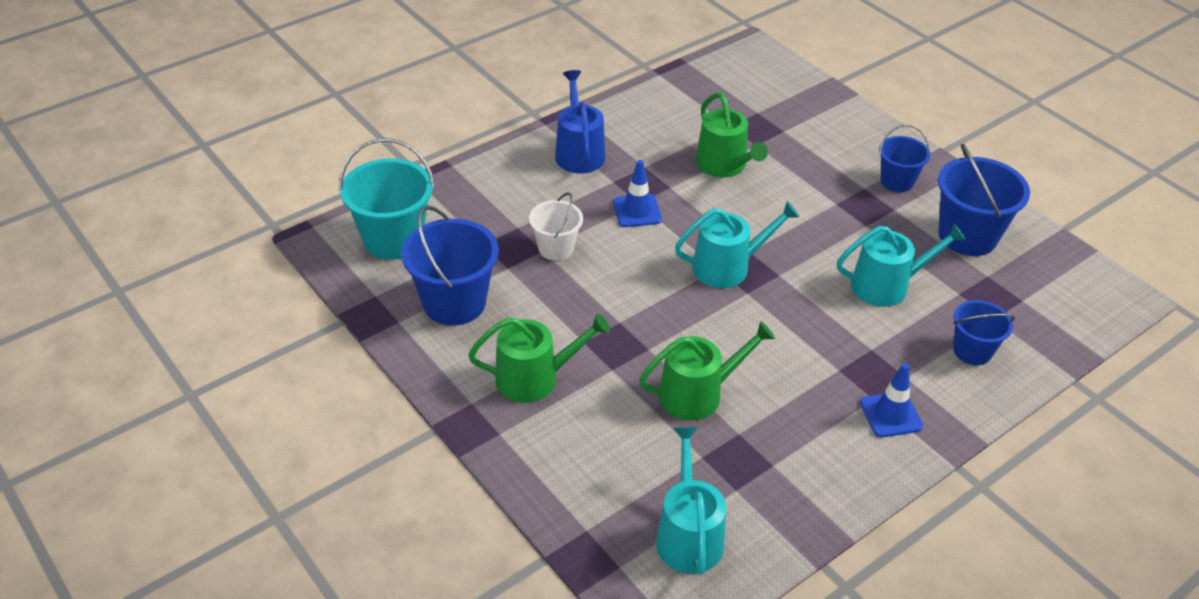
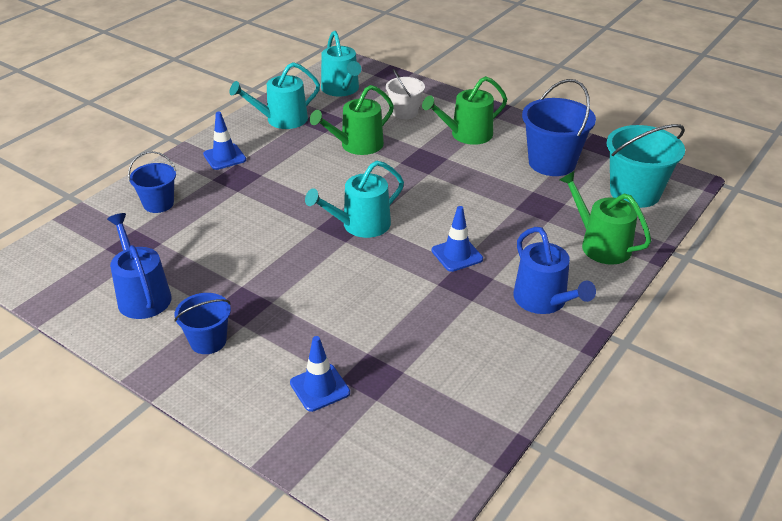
camera: 165 degrees right, 5 degrees down
(556, 248) = (506, 211): white bucket -> white bucket (405, 112)
(724, 165) = (393, 319): green watering can -> green watering can (600, 245)
(801, 128) = (320, 388): none -> blue traffic cone
(887, 285) = (224, 237): turquoise watering can -> turquoise watering can (282, 120)
(967, 236) = (142, 295): blue bucket -> blue watering can

